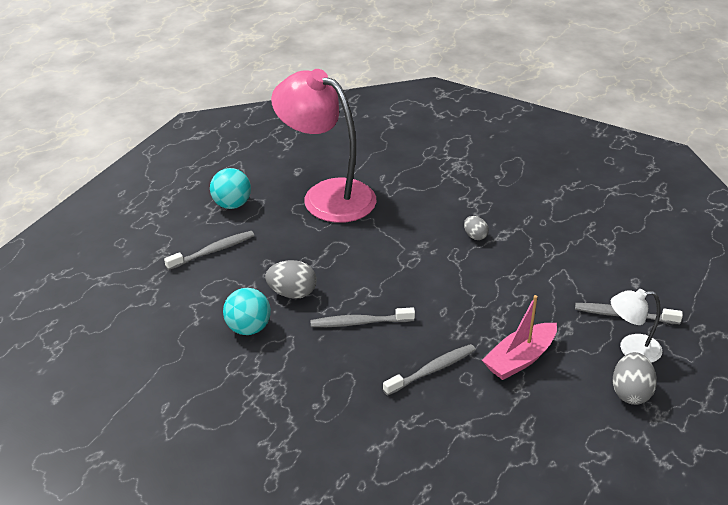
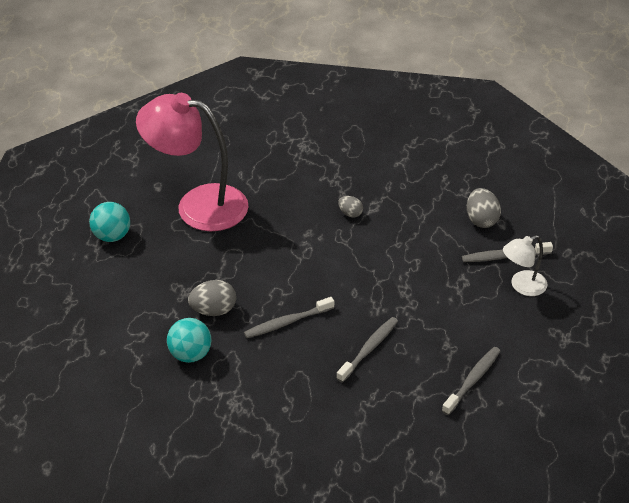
camera: 20 degrees left, 5 degrees up
(213, 251) = (118, 288): grey toothbrush -> grey toothbrush (472, 380)
(520, 359) = (436, 319): pink boat -> none
(630, 393) = (536, 324): grey egg -> grey egg (481, 220)

